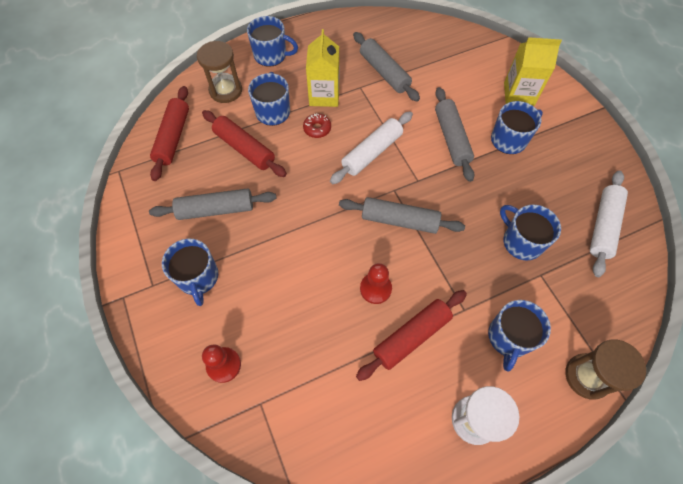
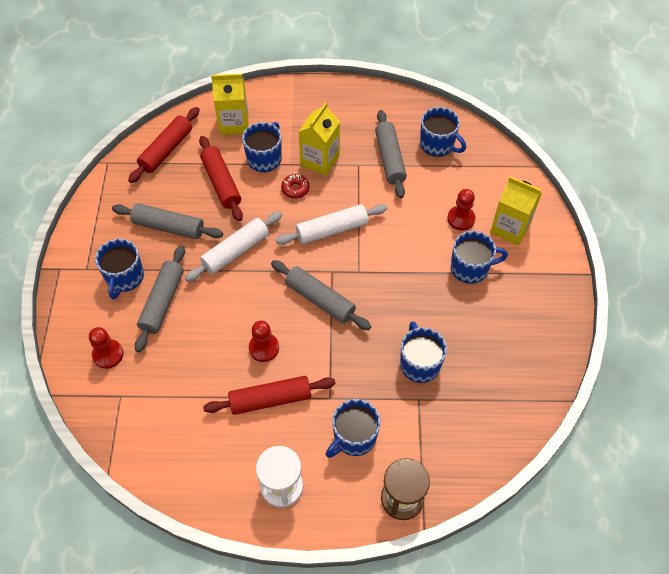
camera: 25 degrees right, 5 degrees down
(226, 90) = (234, 123): brown hourglass -> yellow carton
(271, 55) = (293, 104): blue mug -> blue mug (437, 144)
(451, 138) = (415, 245): grey rolling pin -> grey rolling pin (162, 302)
(475, 101) = (461, 219): none -> red pawn
(603, 226) = (508, 383): white rolling pin -> white rolling pin (236, 251)

